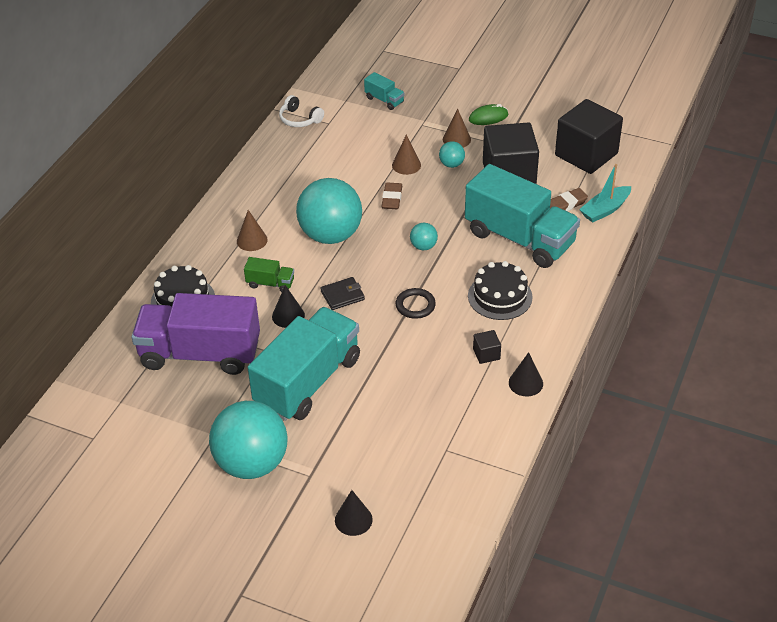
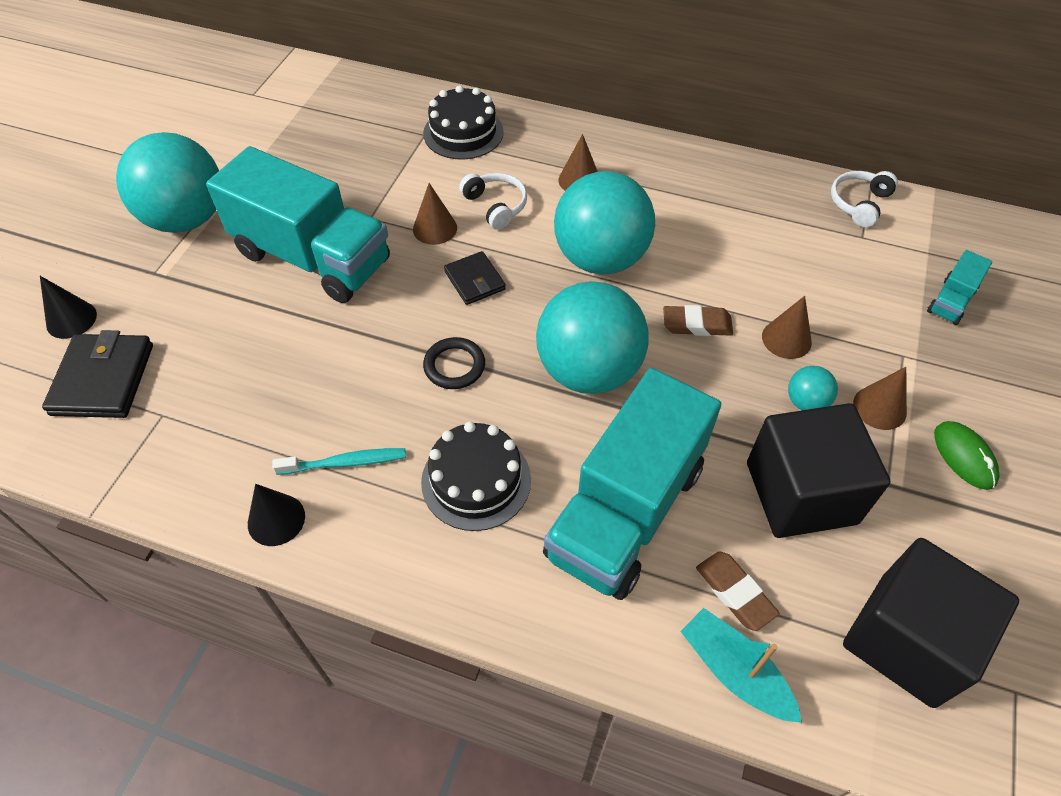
camera: 85 degrees right, 10 degrees up
(200, 354) = (371, 157): purple truck -> none
(270, 283) = (496, 206): green truck -> white headphones
(288, 316) = (435, 228): black cone -> brown cone
(413, 488) = (103, 379): none -> black wallet
(423, 246) = (588, 370): turquoise ball -> turquoise ball, size x2.36
(486, 354) = (345, 462): black cube -> turquoise toothbrush

